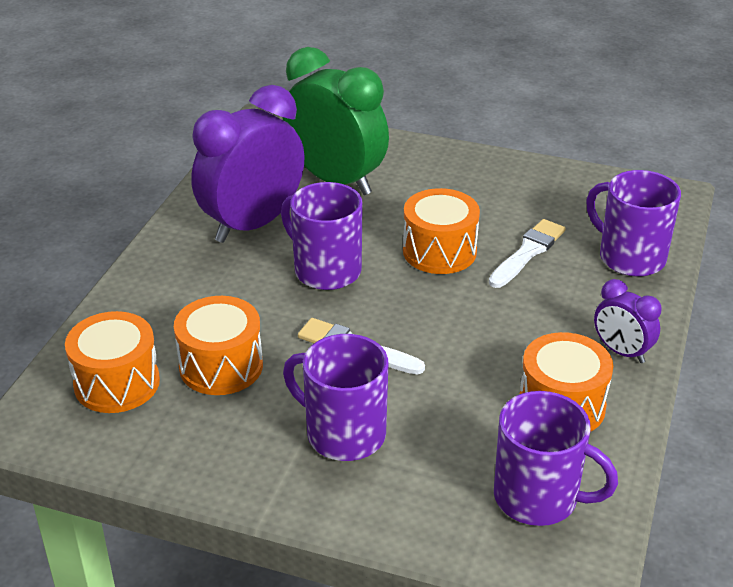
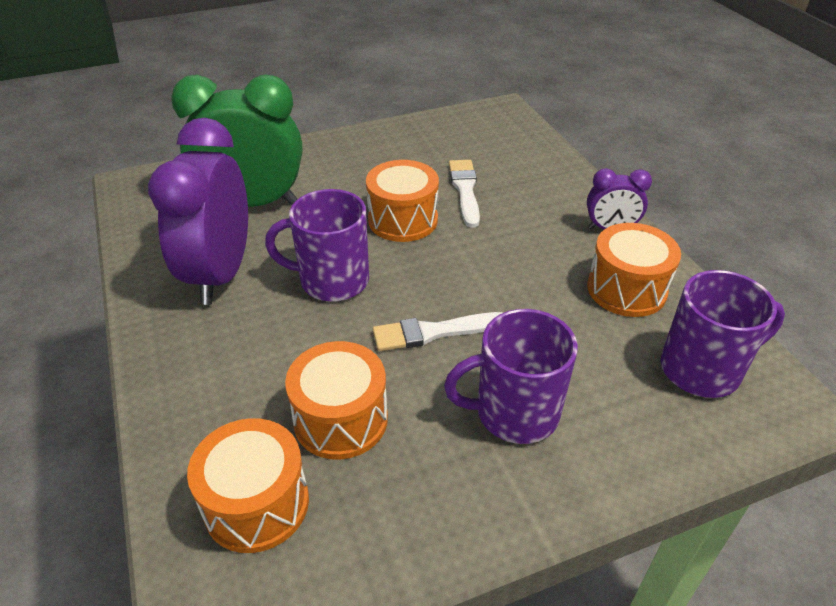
camera: 40 degrees left, 5 degrees up
(630, 257) = (532, 161): purple mug -> none

